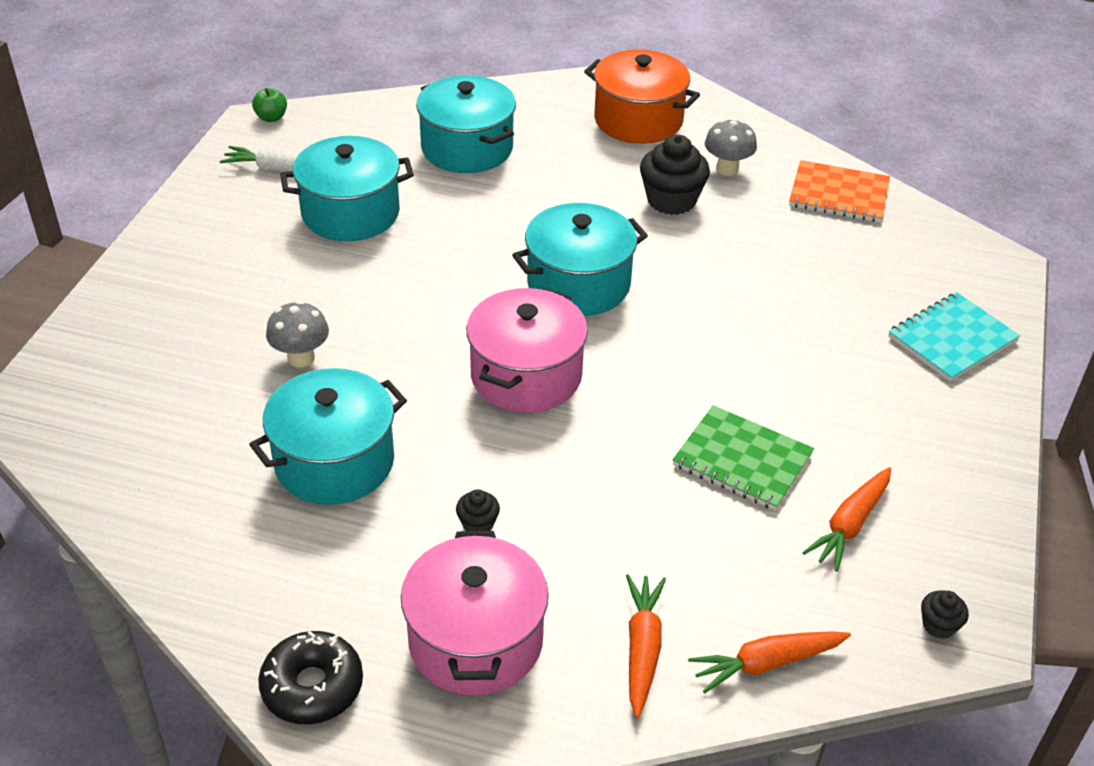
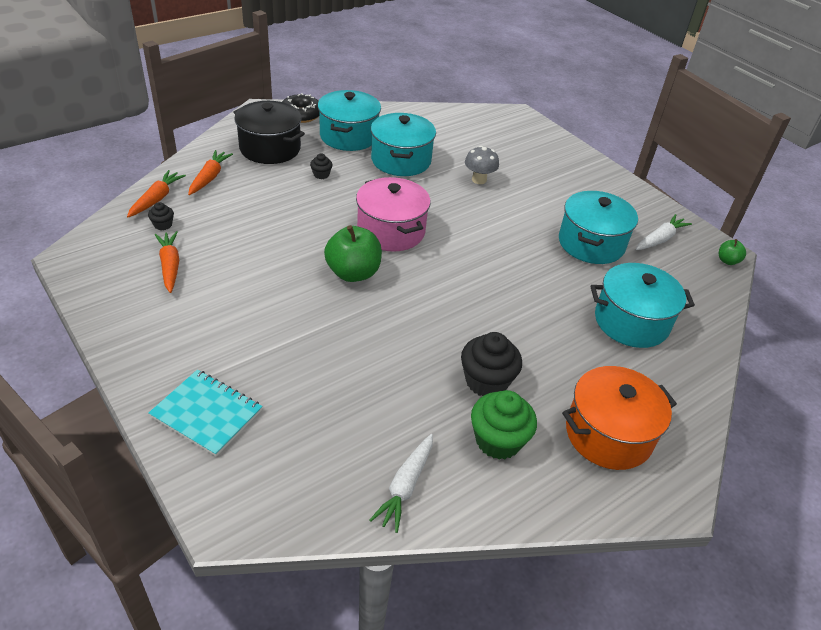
camera: 125 degrees right, 0 degrees up
(476, 640) = (270, 148): pink pot -> black pot
(578, 284) = (442, 288): turquoise pot -> turquoise pot (349, 136)
(642, 648) = (209, 177): orange carrot -> orange carrot turned 120 degrees counterclockwise
(645, 362) = (353, 273): none -> green apple
(727, 169) = (498, 440): grey mushroom -> green cupcake
(742, 460) = (250, 260): green notebook -> none
(838, 194) = (405, 486): orange notebook -> white carrot
(939, 625) = (92, 252): black cupcake -> black cupcake (163, 225)
(952, 339) = (206, 413): turquoise notebook -> turquoise notebook turned 60 degrees counterclockwise

